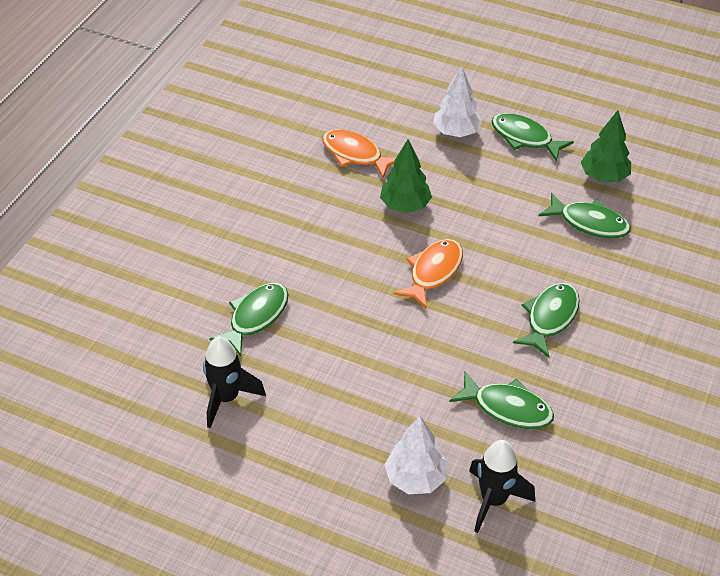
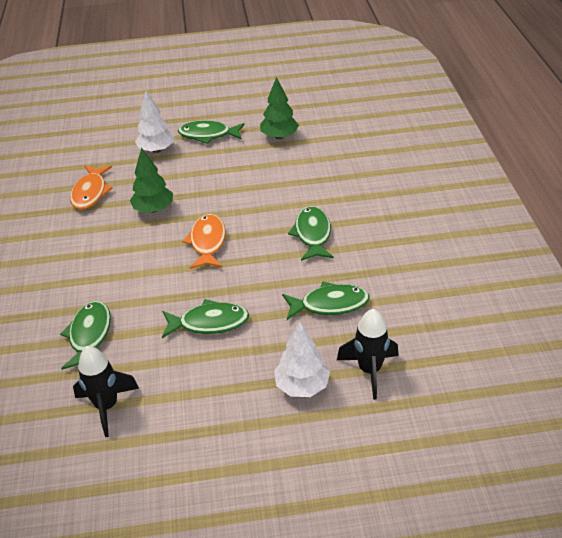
camera: 30 degrees left, 5 degrees down
(355, 155) = (90, 193): orange fish -> orange fish turned 90 degrees counterclockwise
(589, 223) = (292, 166): green fish -> green fish (209, 323)

